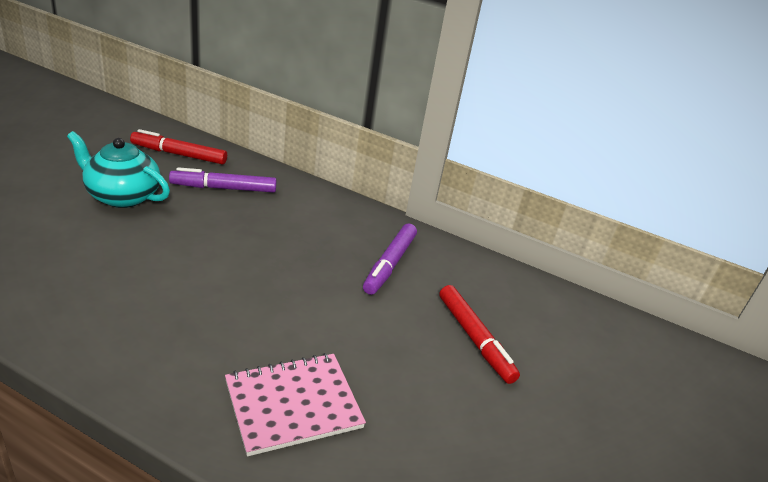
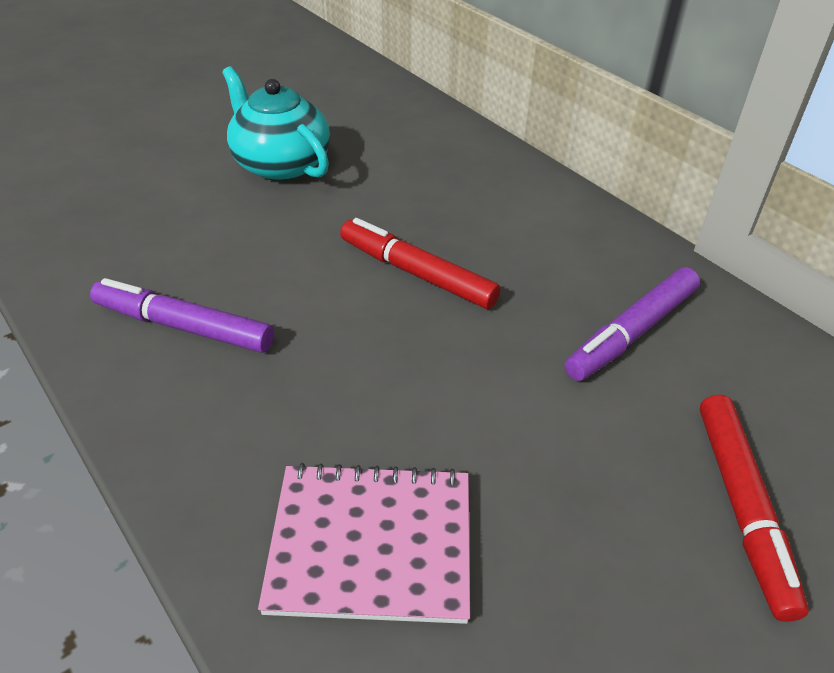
camera: 30 degrees right, 10 degrees up
(179, 154) = (380, 114): red marker -> red marker (417, 273)
(224, 188) = (420, 170): purple marker -> purple marker (184, 326)

